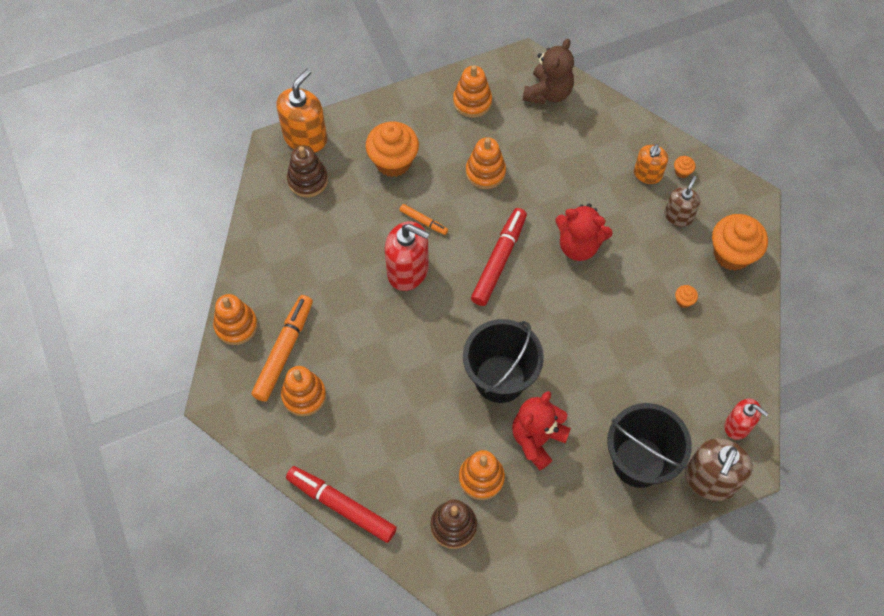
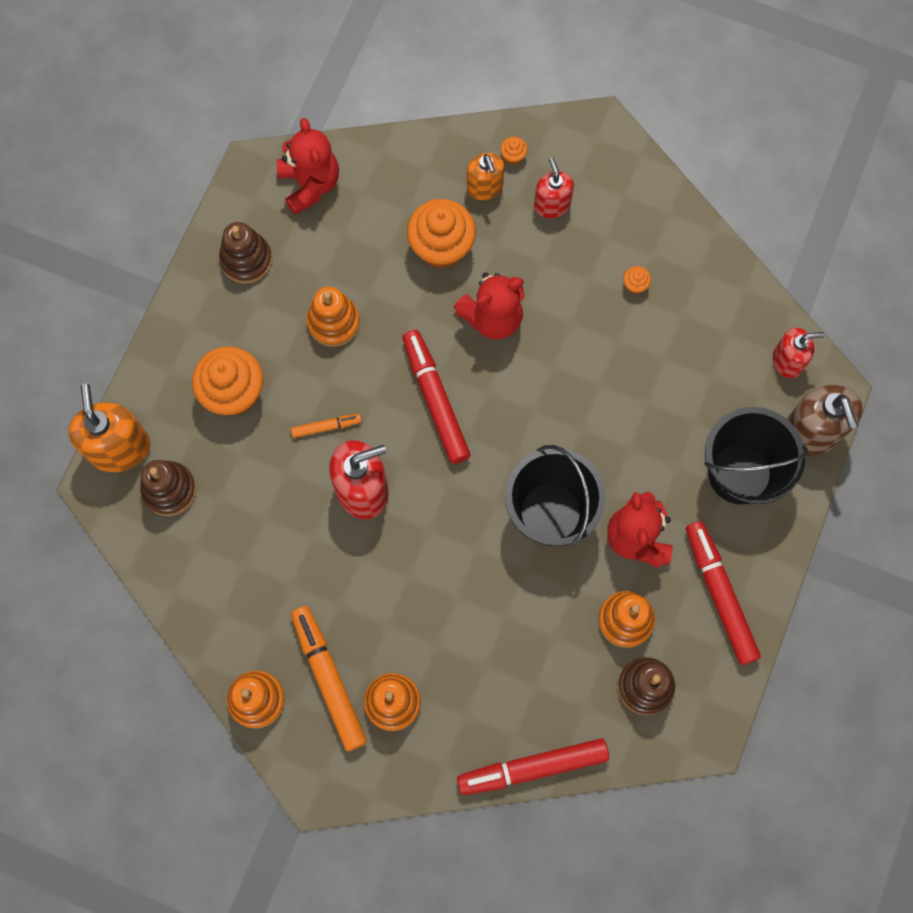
camera: 45 degrees left, 10 degrees up
(472, 102) = (246, 260): orange stacking toy -> brown stacking toy
(548, 92) = (310, 184): brown teddy bear -> red teddy bear
(553, 518) = (720, 594): none -> red marker
(678, 216) = (552, 205): brown soap dispenser -> red soap dispenser
(732, 254) = (633, 200): orange cupcake -> orange cupcake (441, 247)

